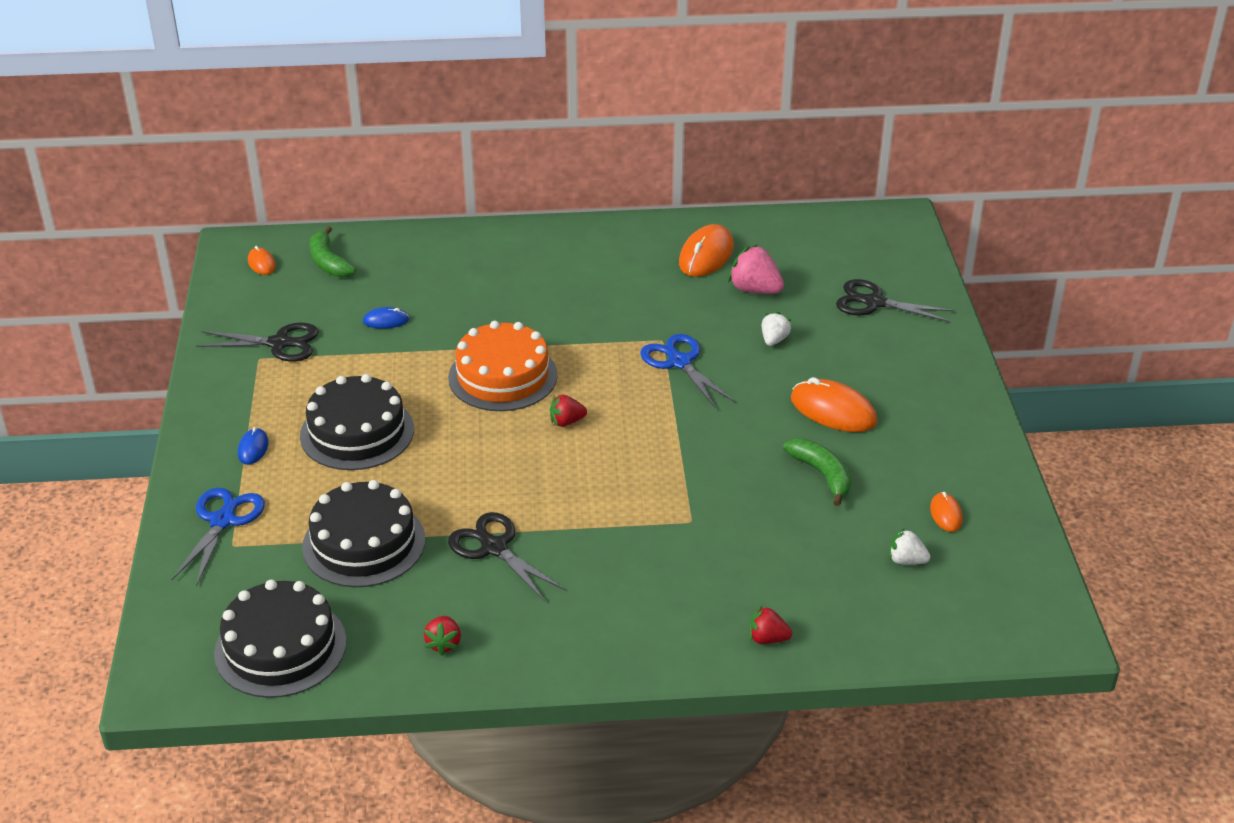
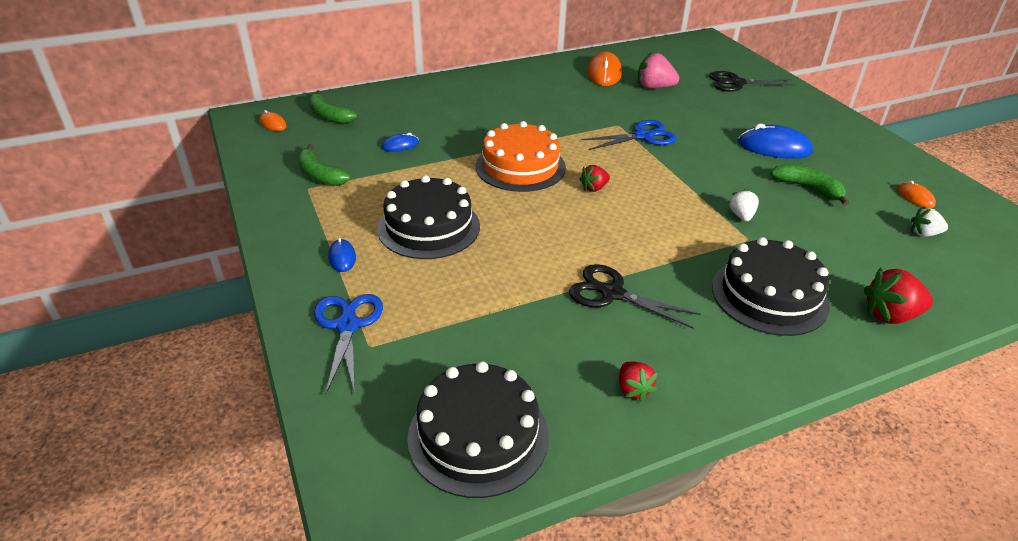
camera: 20 degrees left, 0 degrees up
(279, 343) = (319, 175): black scissors -> green banana
(364, 543) = (495, 315): black cake -> black cake (769, 295)
(679, 362) = (643, 136): blue scissors -> blue scissors turned 120 degrees clockwise
(767, 639) = (890, 315): red strawberry -> red strawberry, size x1.64
(774, 340) = (694, 113): white strawberry -> white strawberry (741, 216)
(833, 410) = (774, 147): orange mouse -> blue mouse

